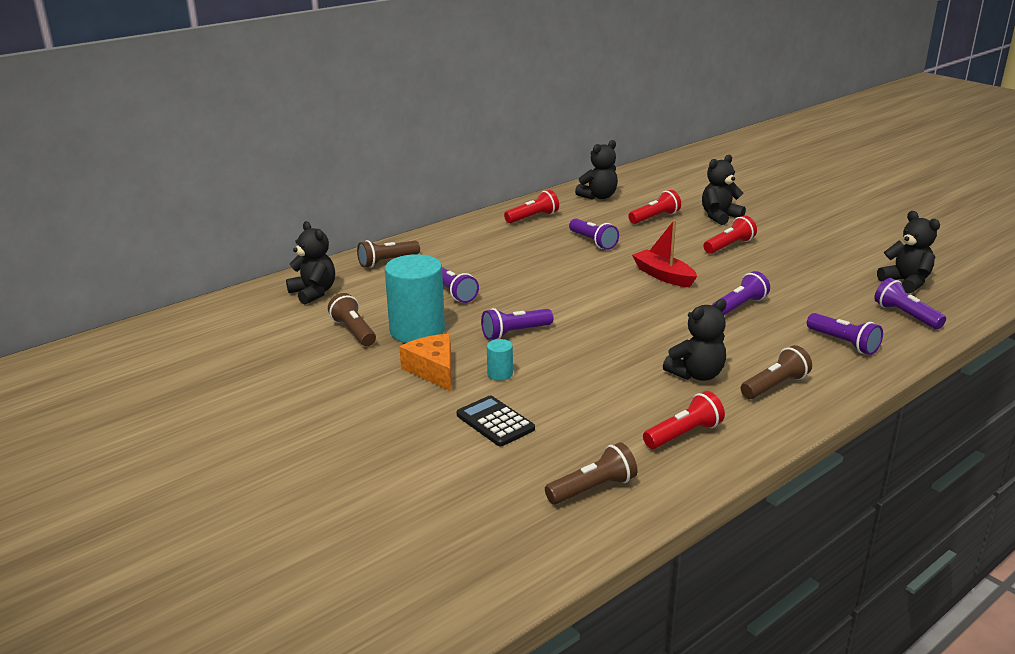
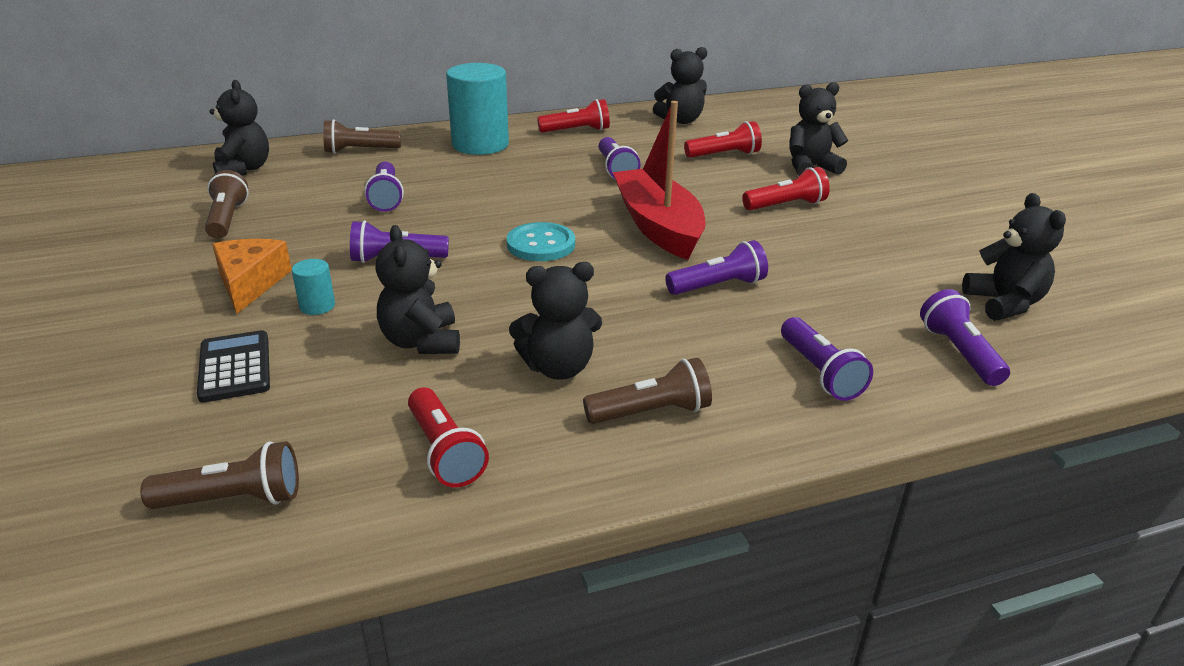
camera: 20 degrees right, 5 degrees up
(417, 330) = (293, 232): turquoise cylinder -> turquoise cylinder (480, 144)
(596, 379) = (421, 342): none -> black teddy bear
(600, 303) = (541, 244): none -> turquoise button
(663, 276) = (658, 226): red boat -> red boat, size x1.55
(684, 434) = (445, 452): red flashlight -> red flashlight turned 75 degrees clockwise

